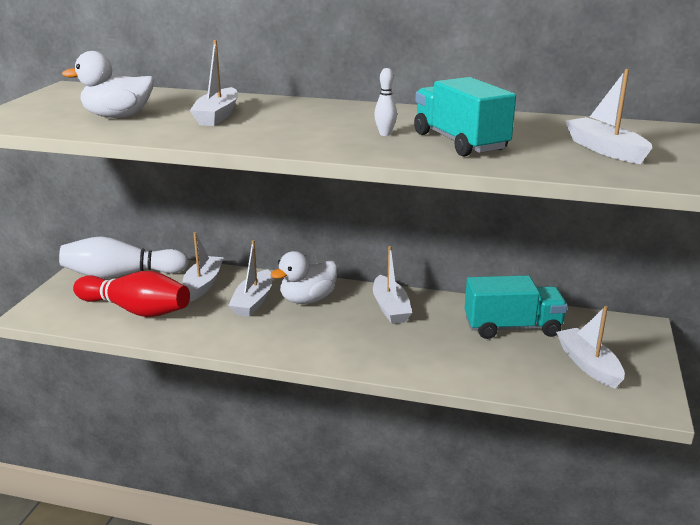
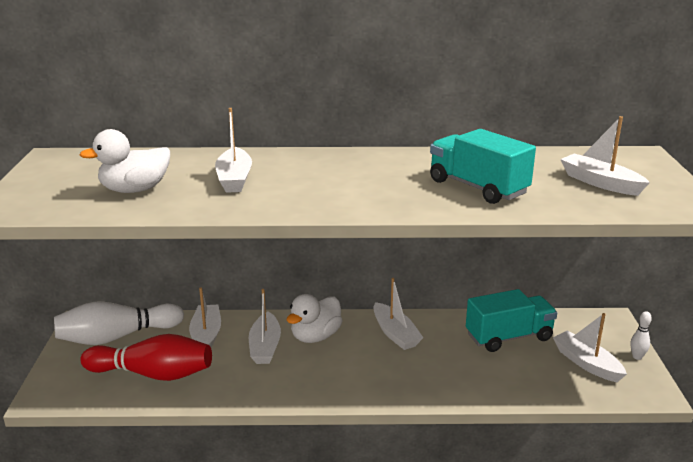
camera: 15 degrees left, 0 degrees up
(385, 134) = (406, 185): white bowling pin -> white bowling pin (637, 357)

